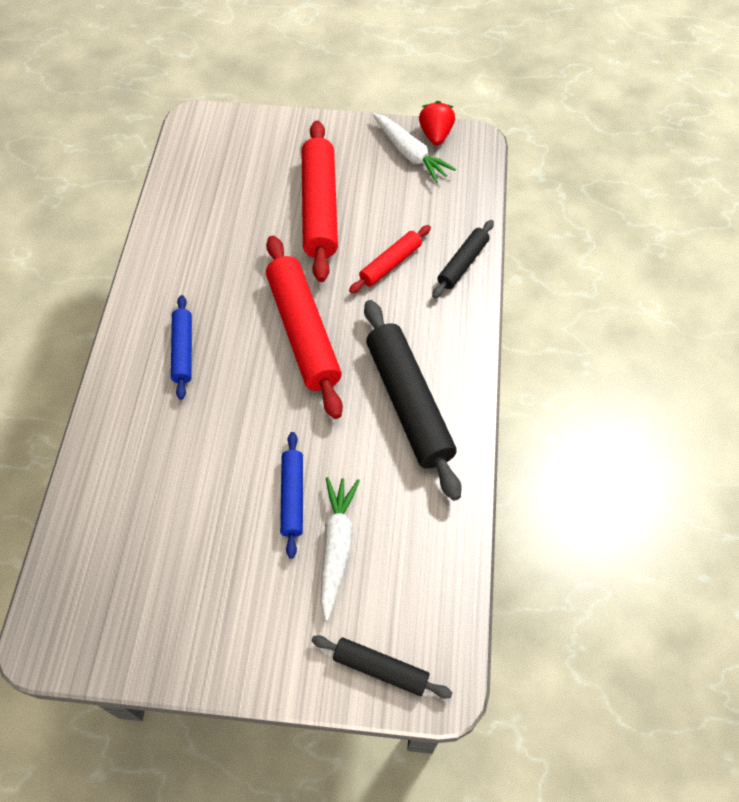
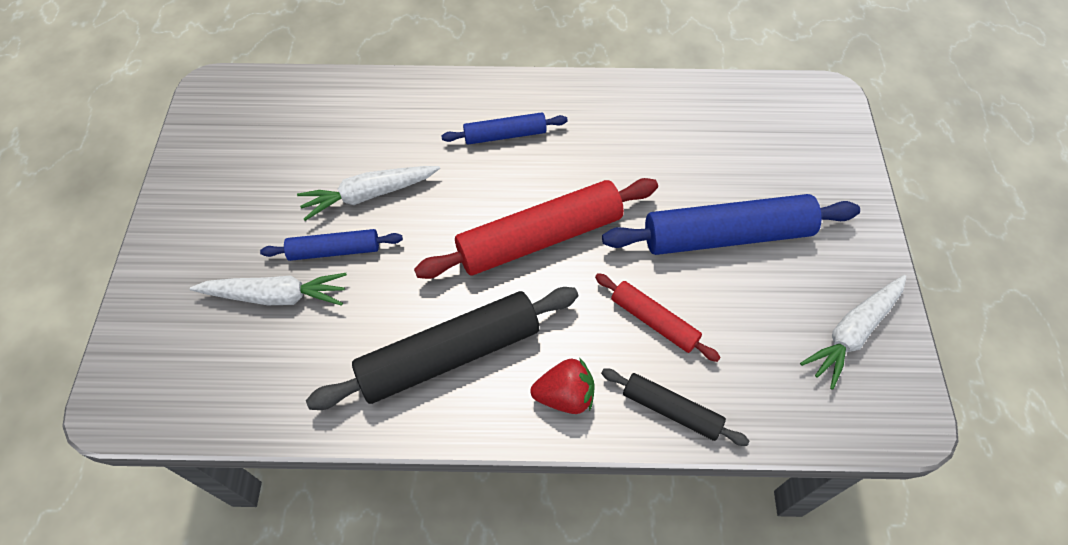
camera: 85 degrees right, 0 degrees up
(232, 468) = (369, 195): none -> white carrot
(319, 208) = (726, 235): red rolling pin -> blue rolling pin
(380, 668) = (142, 347): black rolling pin -> none
(435, 135) = (901, 364): red strawberry -> red strawberry (565, 395)

